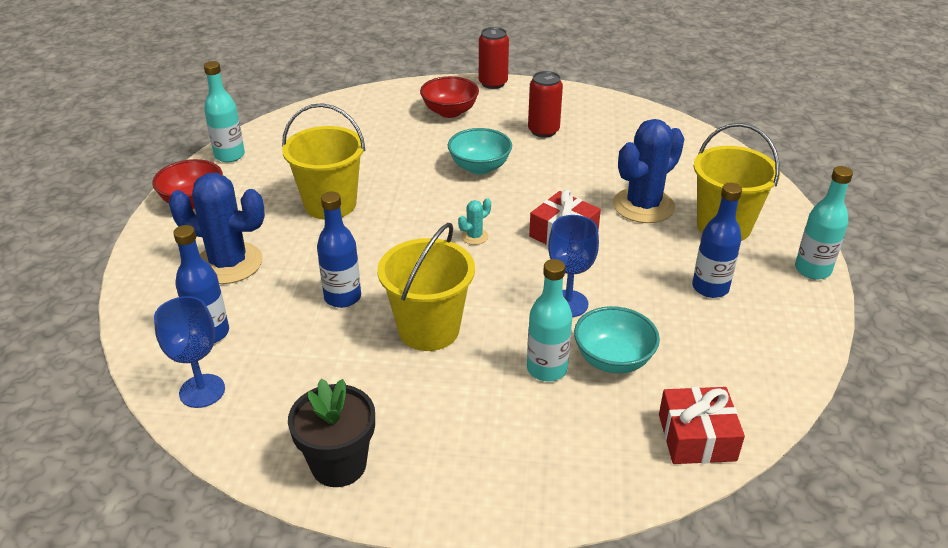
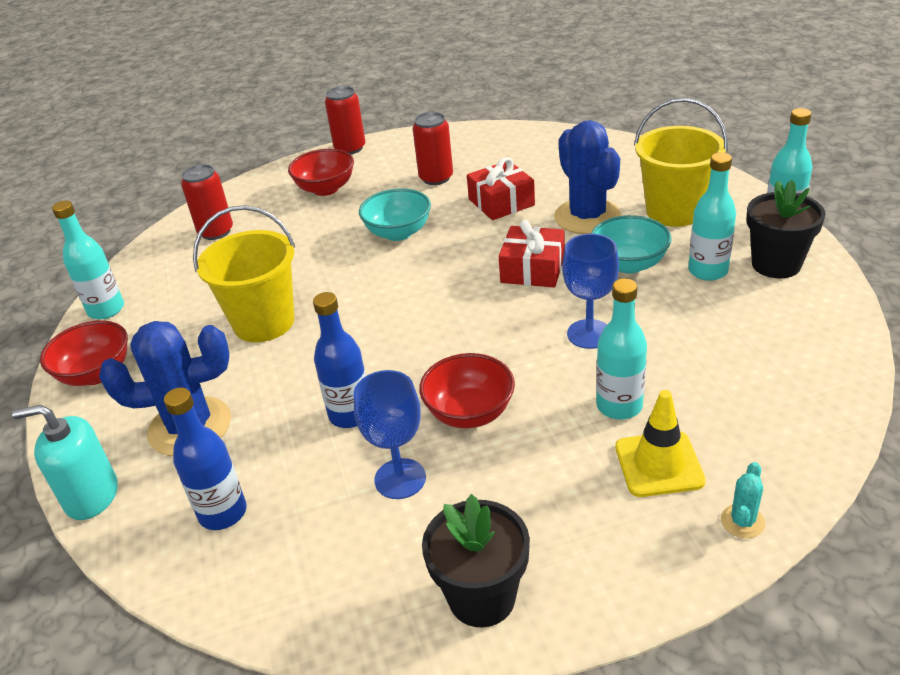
camera: 20 degrees left, 0 degrees up
(136, 287) = (91, 496): none -> turquoise soap dispenser
(202, 391) = (261, 582): blue goblet -> blue goblet (400, 479)
(344, 120) = (216, 232): none -> red can
(429, 329) = (469, 413): yellow bucket -> red bowl
(474, 236) = (445, 302): turquoise cactus -> turquoise cactus (742, 521)
(542, 425) = (659, 464): none -> yellow traffic cone
(613, 359) = (674, 372): turquoise bowl -> turquoise bowl (629, 264)
(643, 206) = (587, 217): blue cactus -> blue cactus turned 45 degrees counterclockwise
(696, 437) = (808, 415): red gift -> red gift (501, 202)
(710, 288) = (707, 271): blue bottle -> turquoise bottle
(776, 304) = (776, 264): none -> black flower pot

